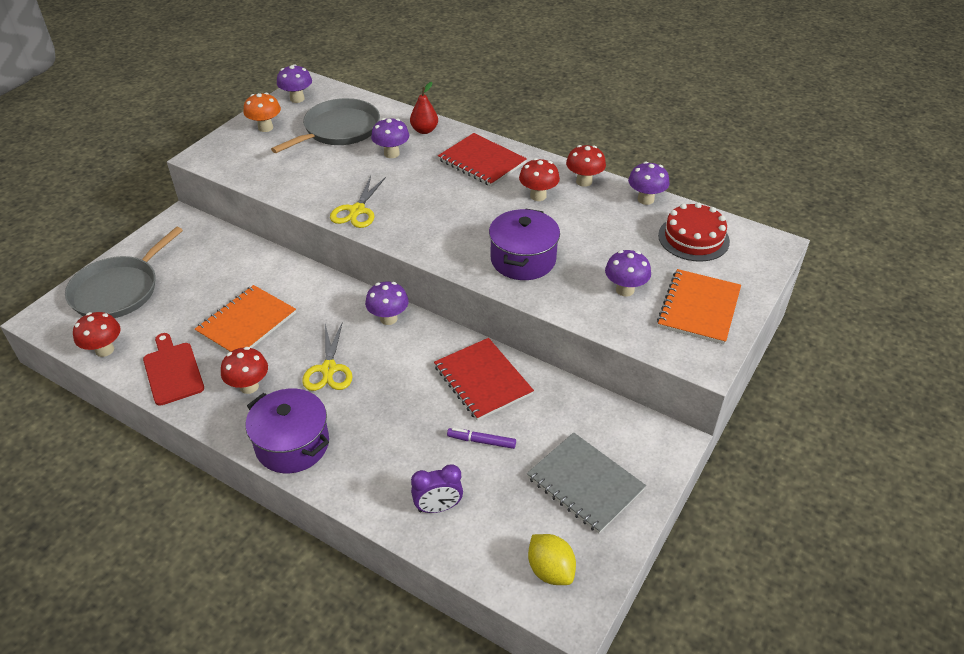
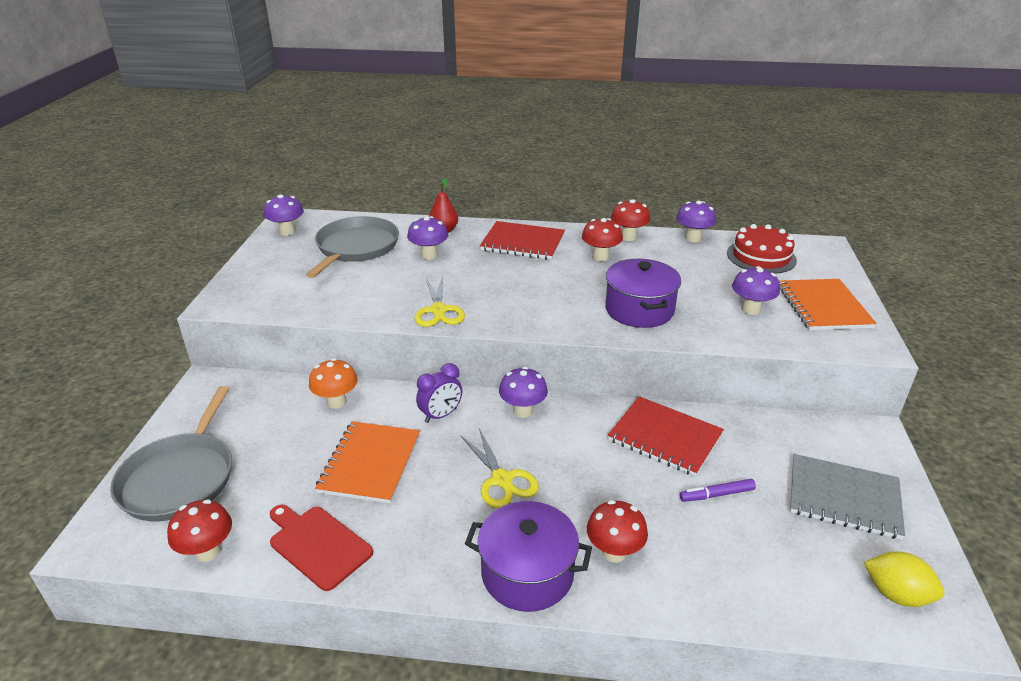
camera: 25 degrees left, 10 degrees down
(249, 386) = (426, 529): red mushroom -> red mushroom (614, 552)
(265, 128) = (273, 262): orange mushroom -> orange mushroom (336, 402)
(438, 507) = (736, 577): purple clock -> purple clock (441, 415)

